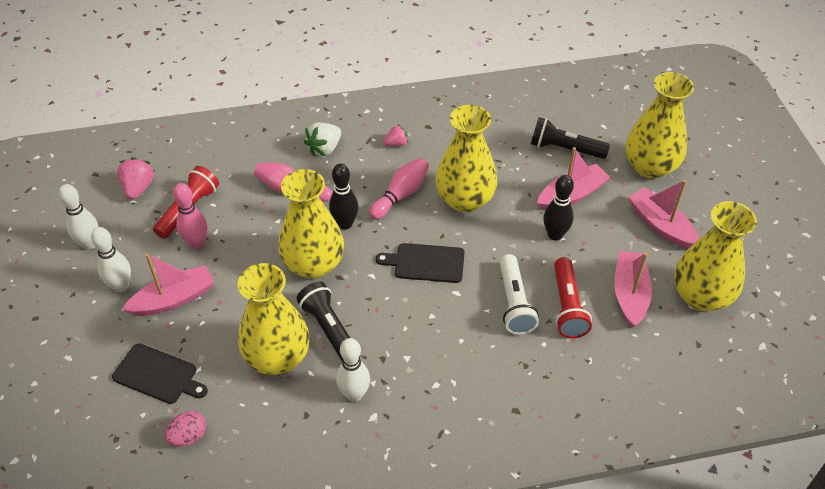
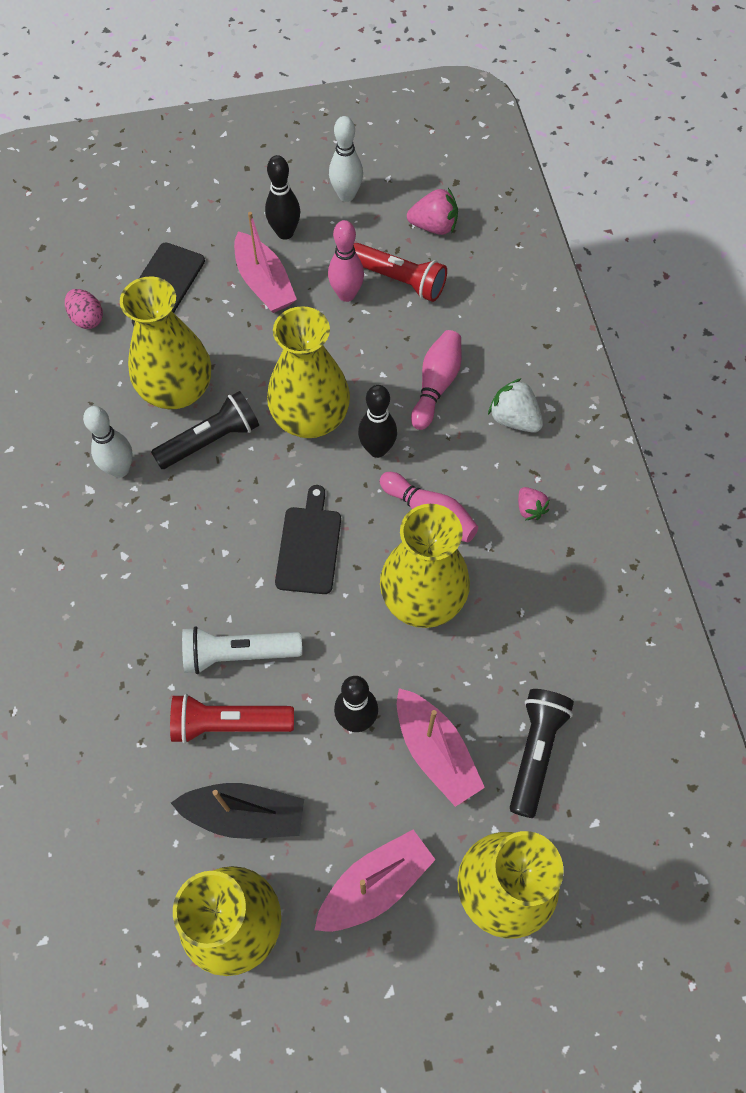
camera: 90 degrees right, 15 degrees up
(121, 286) = (285, 233): white bowling pin -> black bowling pin
(629, 294) = (244, 814): pink boat -> black boat

